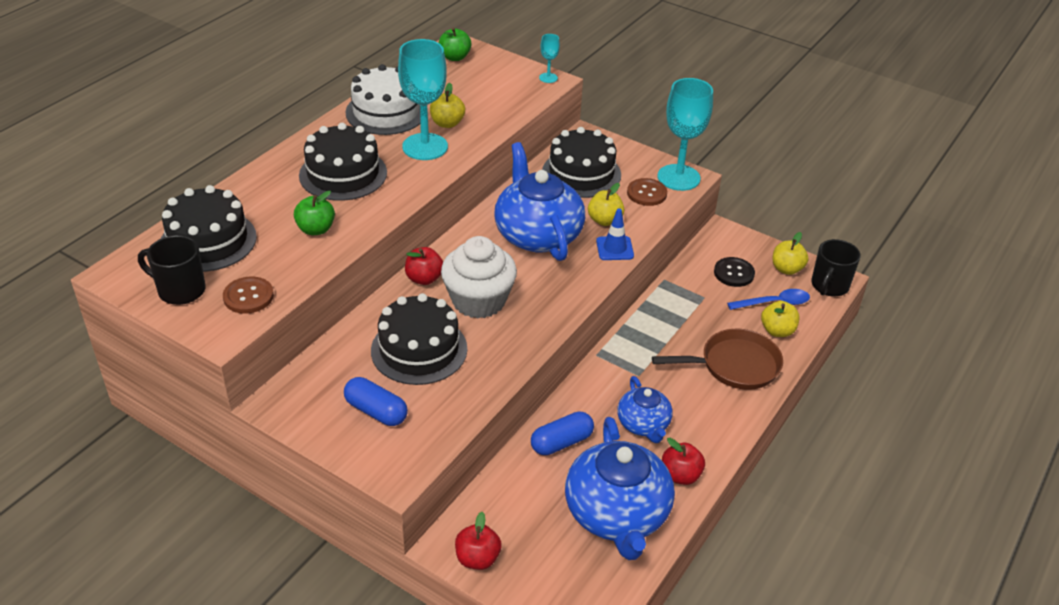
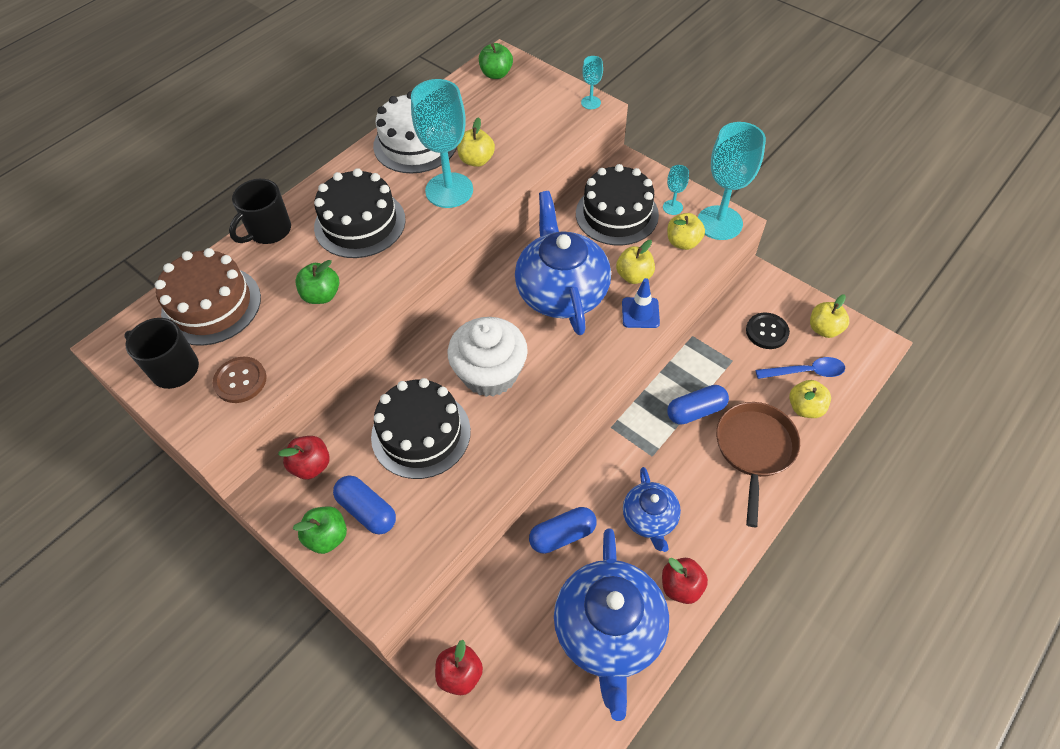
camera: 10 degrees right, 15 degrees up
(208, 241) = (211, 305): black cake -> brown cake
(340, 433) = (327, 537): none -> green apple
(424, 279) = (438, 342): red apple -> red apple (311, 465)
(633, 167) = (672, 207): none -> turquoise goblet
(646, 193) = (683, 242): brown button -> yellow apple
(675, 338) = (695, 411): none -> blue capsule
(734, 365) = (754, 449): brown pan -> brown pan turned 75 degrees counterclockwise
(829, 286) = (867, 353): black mug -> black mug (269, 231)

